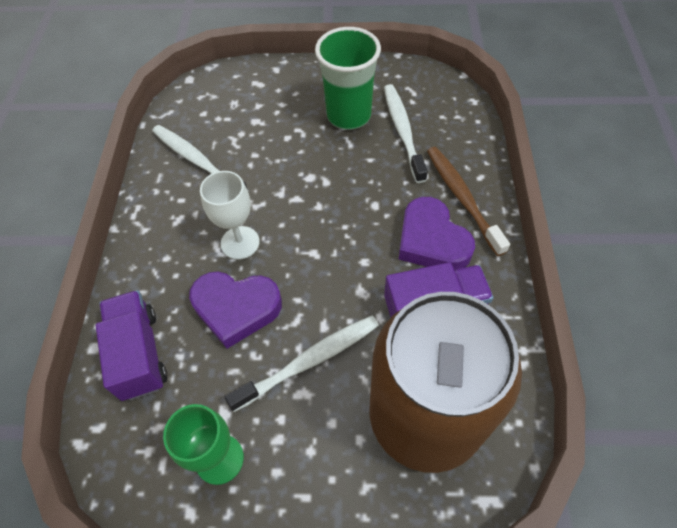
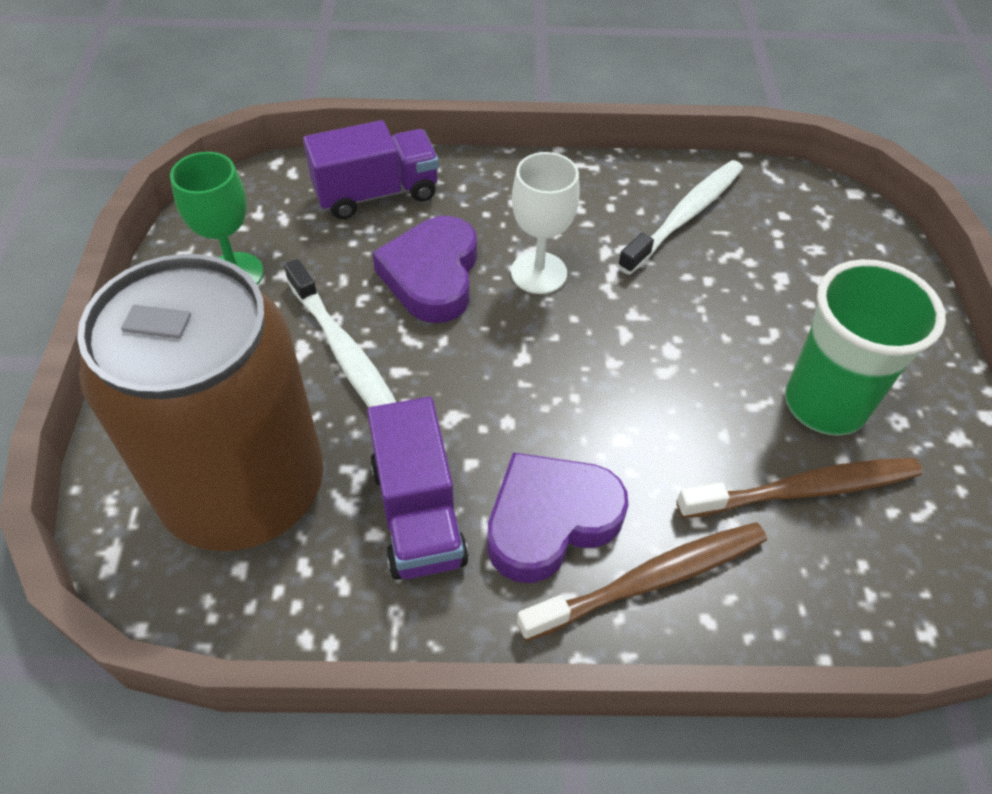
camera: 85 degrees right, 5 degrees down
(403, 131) = (804, 490): white toothbrush -> brown toothbrush

